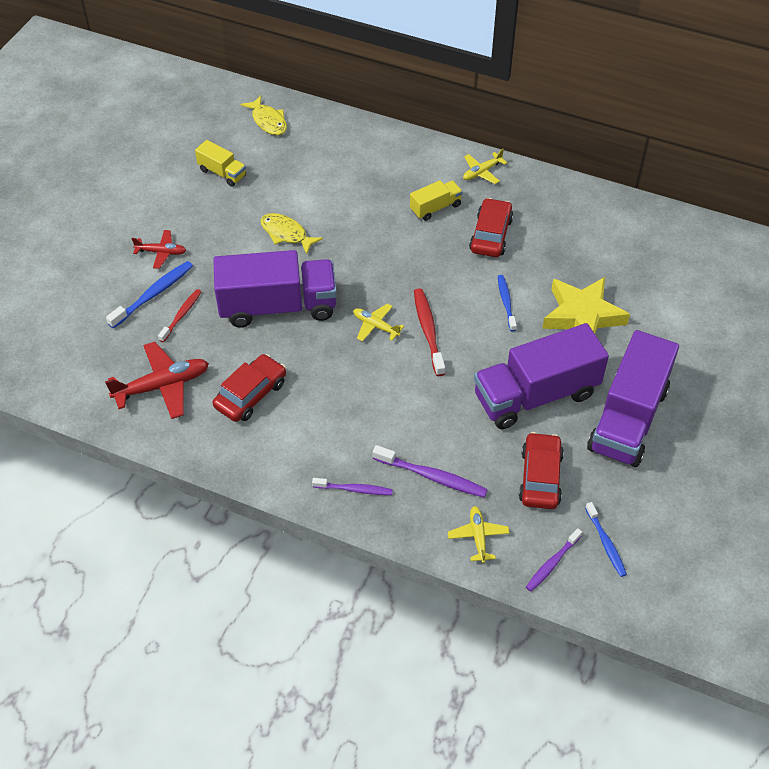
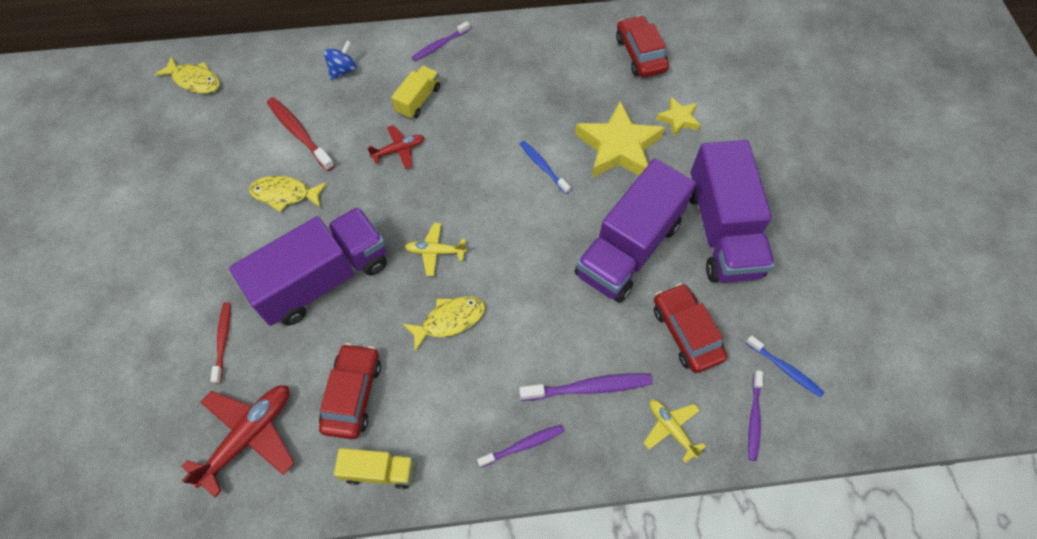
camera: 30 degrees left, 10 degrees up
(153, 294) = (177, 332): blue toothbrush -> none
(161, 252) = (159, 278): red plane -> red plane (399, 150)
(222, 173) = (177, 157): yellow truck -> yellow truck (378, 471)
(355, 379) = (449, 320): none -> yellow fish
(388, 160) = (343, 70): none -> blue spinning top
(428, 331) = (489, 232): red toothbrush -> red toothbrush (299, 133)
(482, 172) = (440, 45): yellow plane -> purple toothbrush
(490, 235) = (486, 105): red car -> red car (640, 54)
(653, 317) = (678, 119): none -> yellow star

